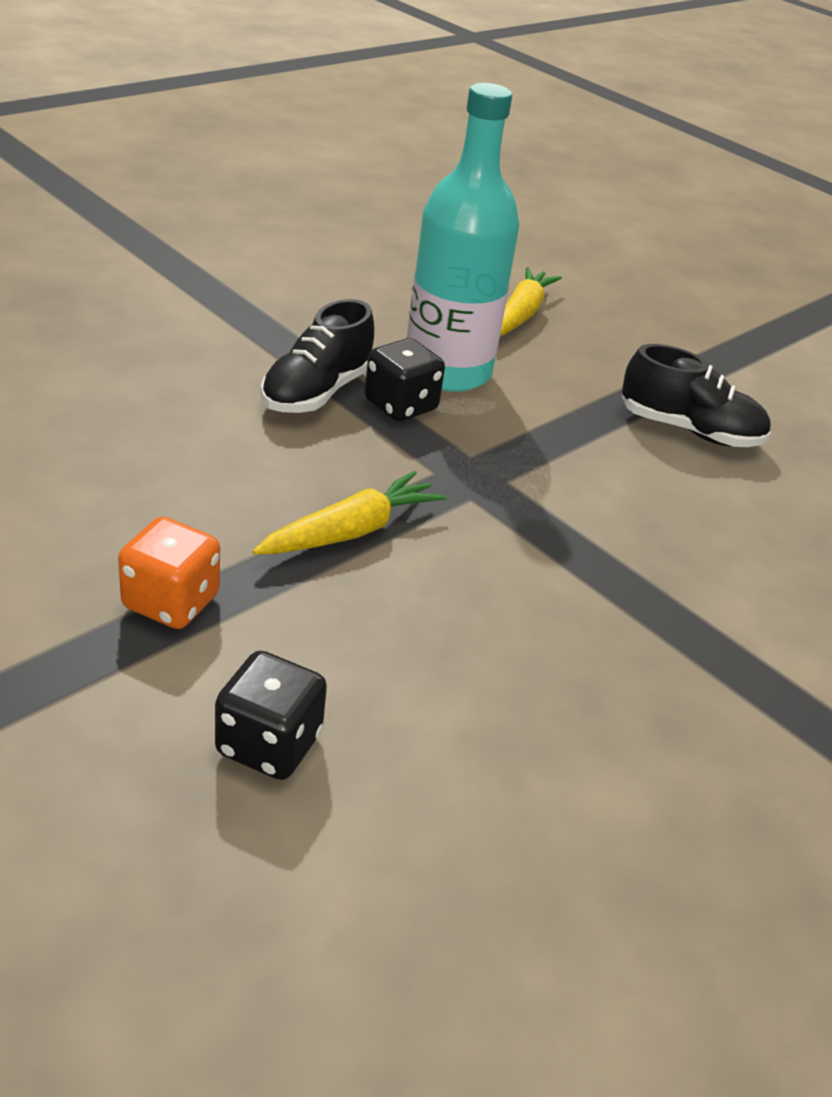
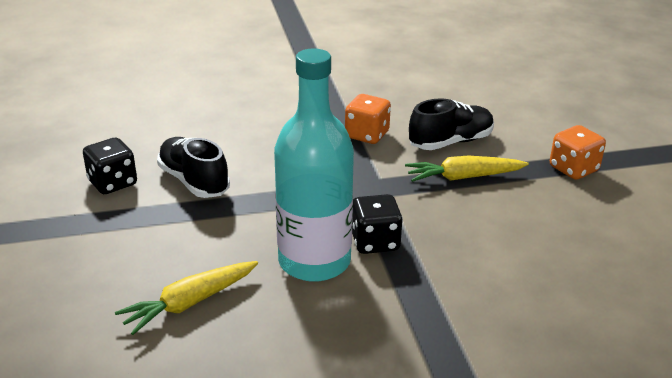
camera: 145 degrees left, 5 degrees down
(269, 744) = (545, 117): black dice -> black dice (113, 183)
(317, 392) = (430, 267): black shoe -> black shoe (450, 142)
(564, 577) = (367, 135): none -> orange dice

